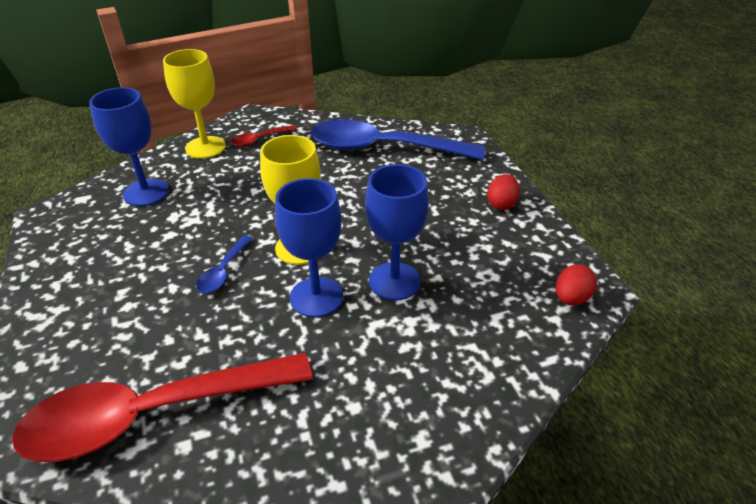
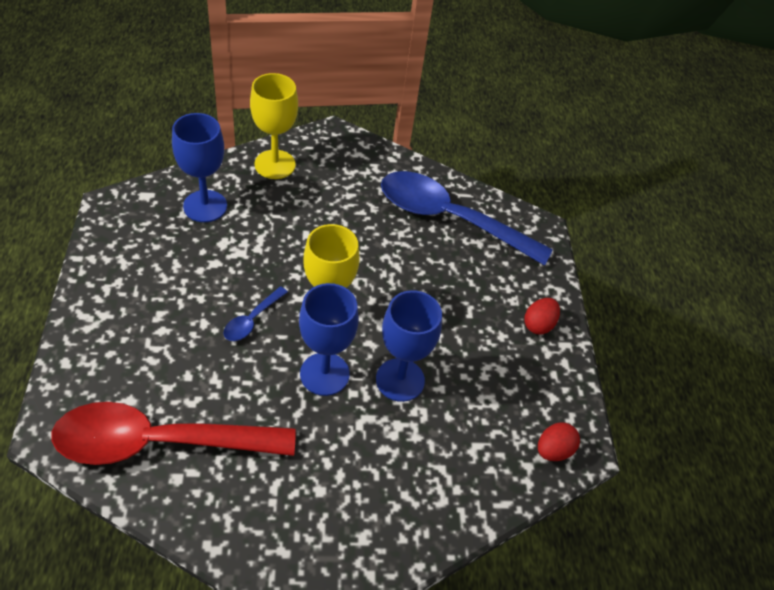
camera: 10 degrees right, 10 degrees up
(260, 139) = (331, 170): red spoon -> none

